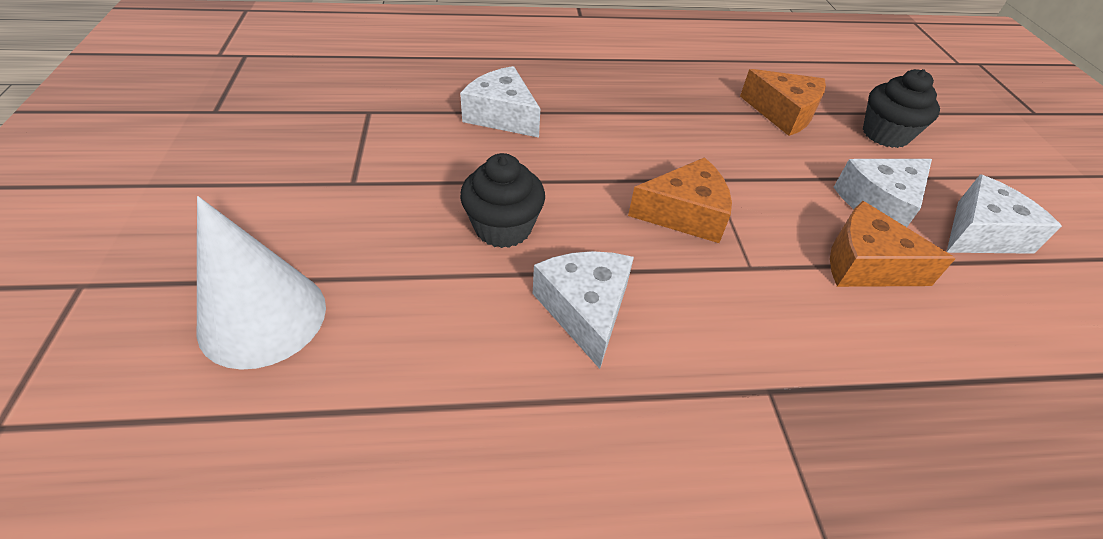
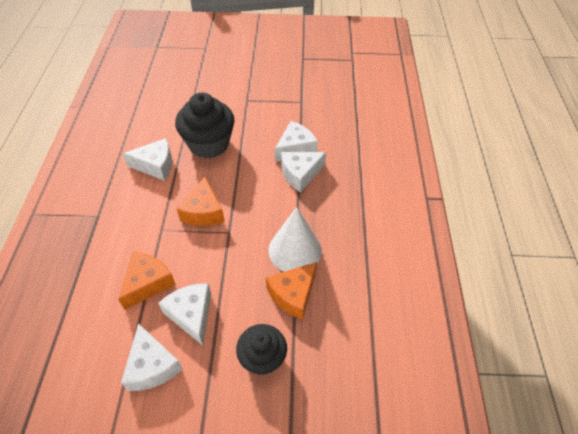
camera: 100 degrees right, 5 degrees up
(262, 317) = (179, 85): white cone -> white cone (295, 250)
(503, 228) = (209, 144): black cupcake -> black cupcake, size x1.58
(563, 110) = (300, 174): none -> white cheese

